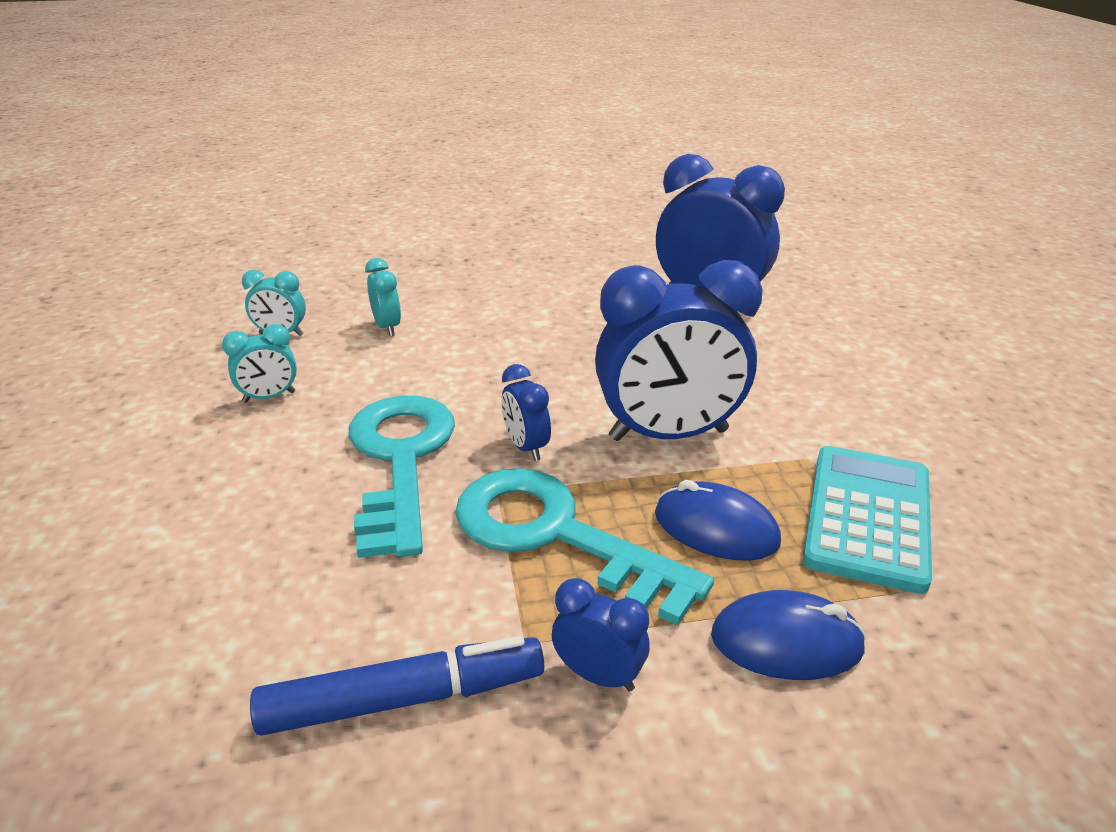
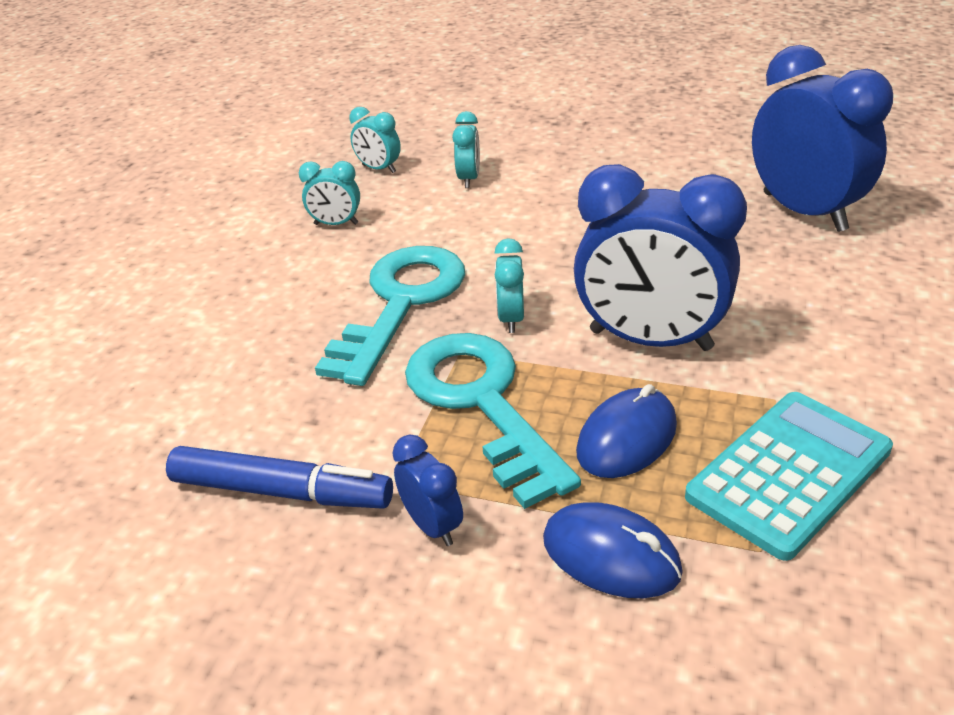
camera: 30 degrees right, 5 degrees up
(526, 447) = (511, 318): blue clock -> turquoise clock
(716, 528) = (626, 438): blue mouse -> blue mouse turned 75 degrees clockwise

